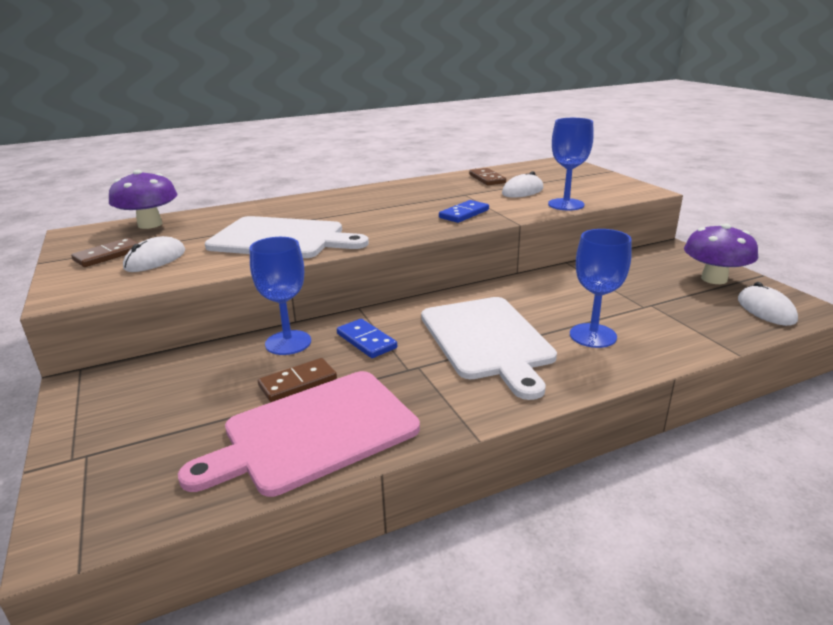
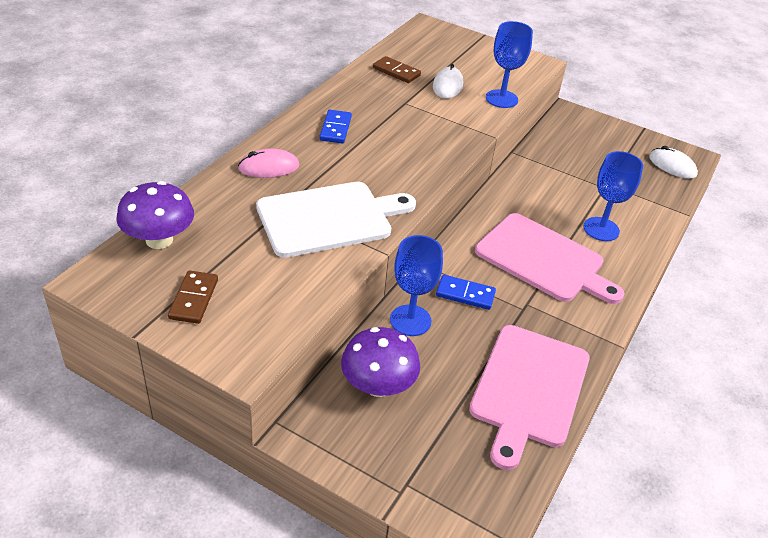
camera: 40 degrees left, 15 degrees up
(155, 259) = (253, 287): white mouse -> none
(290, 207) = (269, 167): none -> pink mouse
(298, 382) = (466, 354): brown domino -> none
(464, 214) = (439, 134): blue domino -> blue domino (335, 128)
(487, 340) = (543, 260): white cutting board -> pink cutting board
(714, 279) = (621, 142): purple mushroom -> purple mushroom (378, 385)

